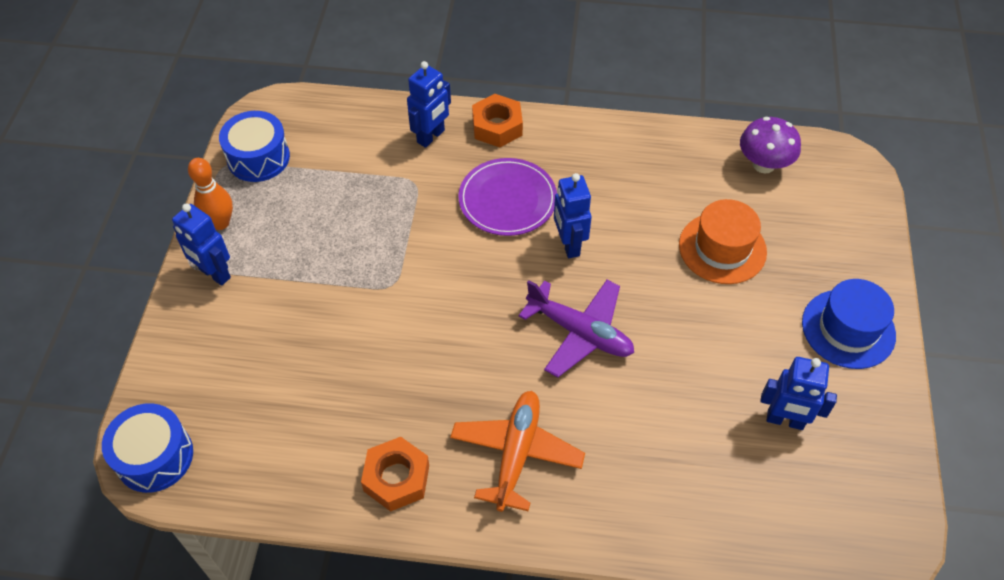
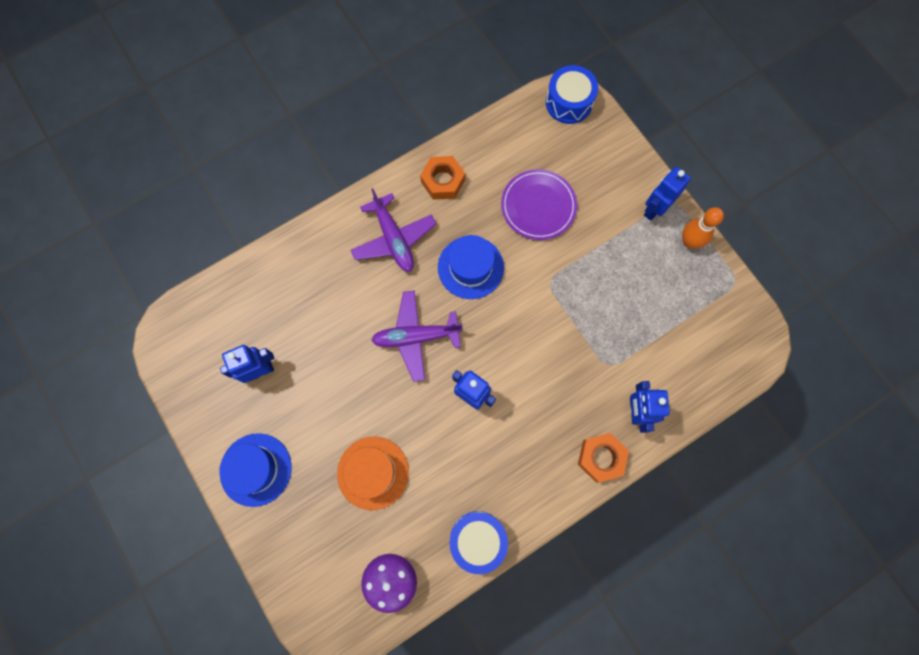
camera: 140 degrees right, 20 degrees up
(214, 274) = (654, 209): blue robot -> blue robot turned 45 degrees counterclockwise
(258, 158) = (722, 303): blue drum -> blue drum (477, 540)
(458, 358) = (470, 267): none -> blue hat
(507, 199) = (539, 399): purple plate -> purple plate (538, 206)
(516, 453) = (393, 239): orange plane -> purple plane

